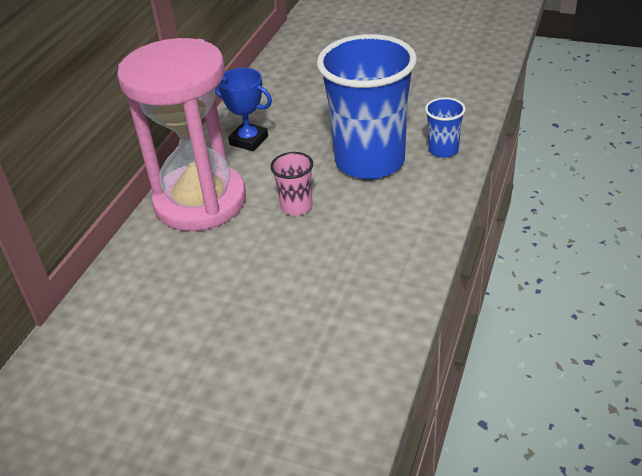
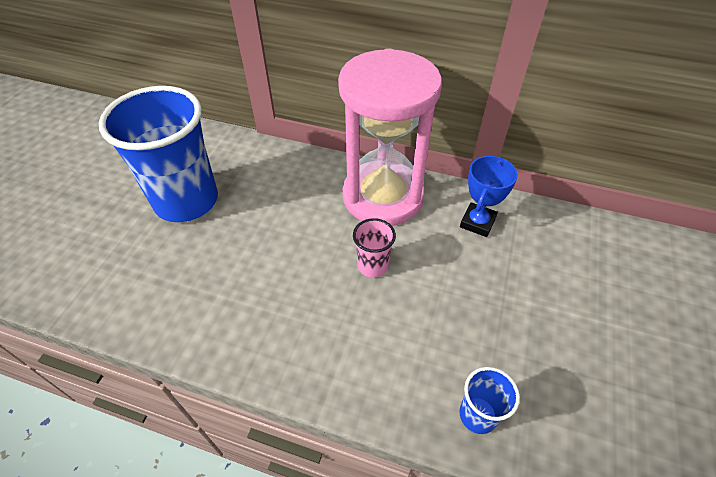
camera: 85 degrees right, 10 degrees up
(370, 161) = (449, 330): blue cup -> blue cup (186, 201)

